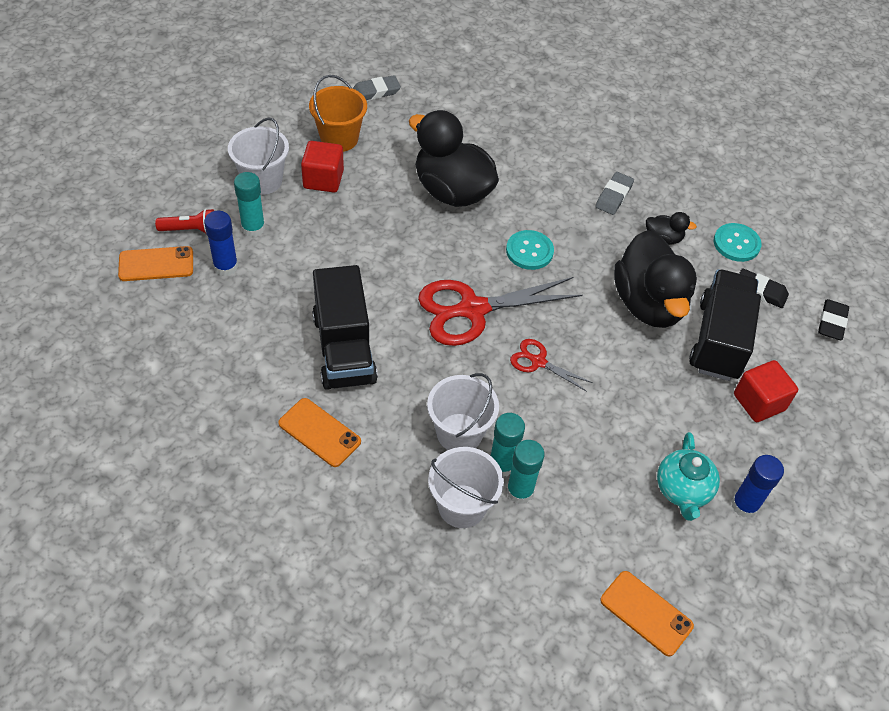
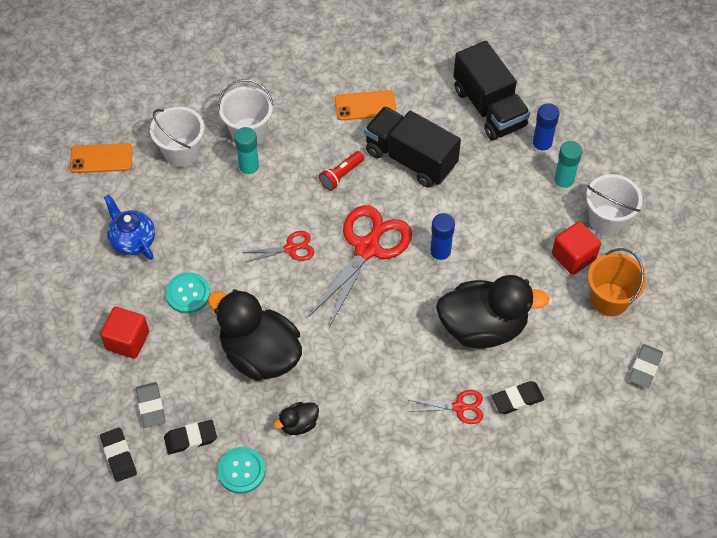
camera: 140 degrees right, 5 degrees up
(156, 264) = (579, 114): orange phone -> none
(190, 230) = (594, 150): red flashlight -> red flashlight (341, 175)
(459, 433) = (291, 167): white bucket -> white bucket (181, 152)
(485, 138) = (517, 399): none -> black eraser
(520, 491) = (225, 164): turquoise glue stick -> none
(529, 251) = (379, 325): turquoise button -> turquoise button (188, 294)
(531, 163) = (459, 407): none -> red scissors
(614, 196) = (370, 432): grey eraser -> grey eraser (151, 406)
(683, 490) = (132, 240): turquoise teapot -> blue teapot
(719, 340) = (189, 367): black truck -> black truck (489, 108)
(744, 505) = (88, 261): blue glue stick -> blue glue stick (440, 255)

